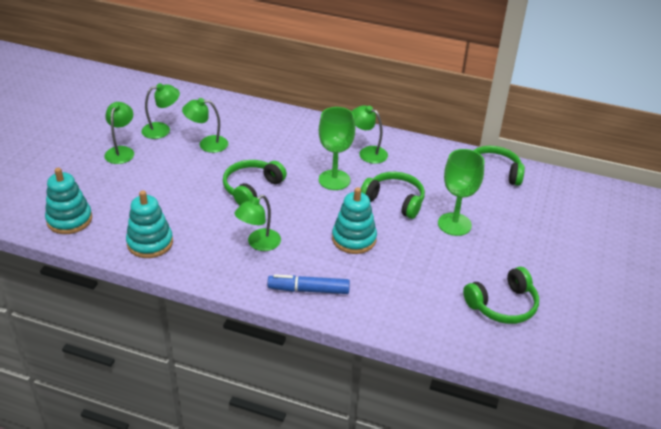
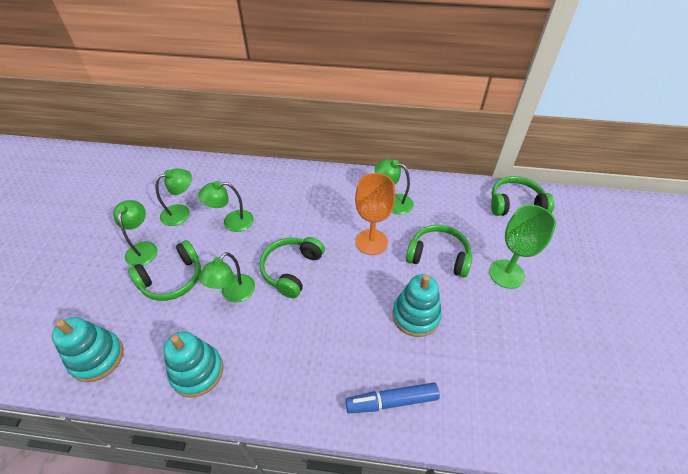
camera: 10 degrees left, 10 degrees up
(259, 244) = (319, 345): green lamp -> green lamp (233, 294)
(334, 180) = (371, 242): green goblet -> orange goblet
(503, 305) = (598, 373): green headphones -> green headphones (172, 279)

